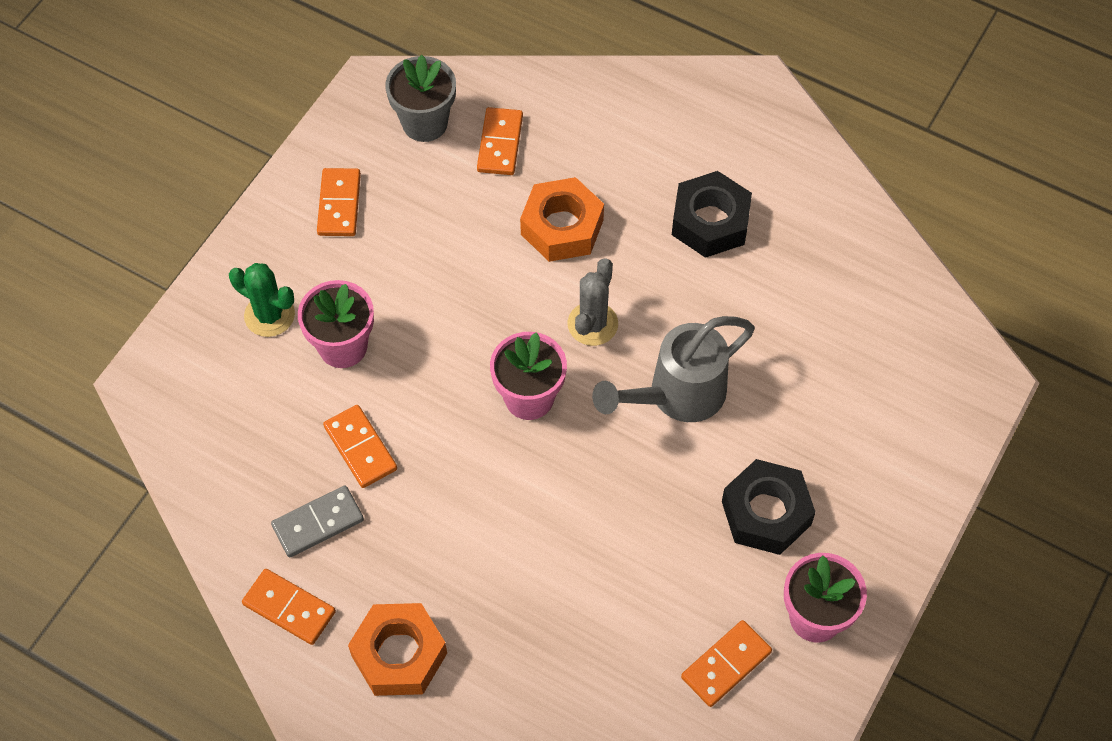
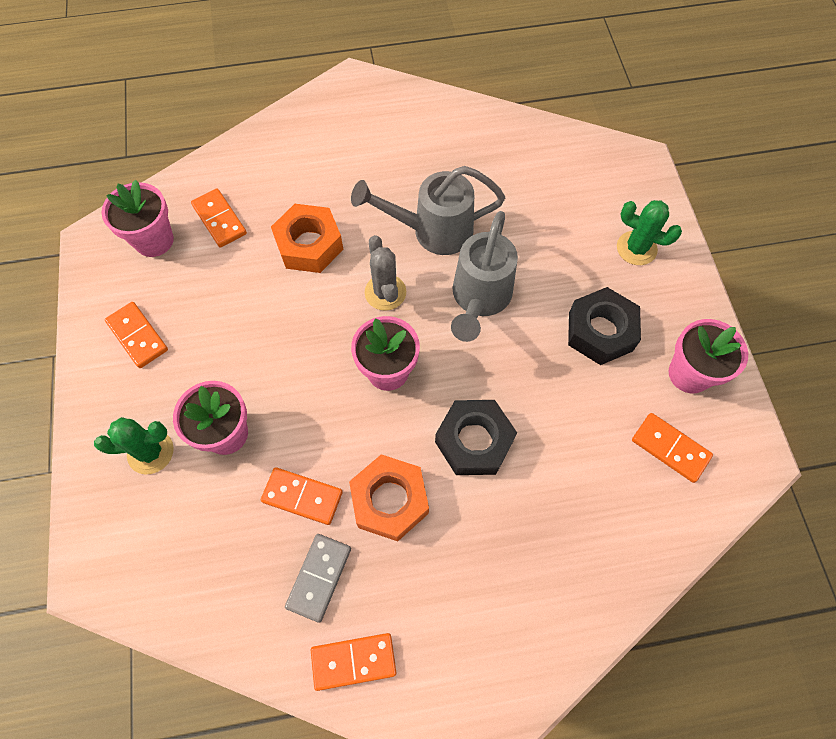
camera: 40 degrees left, 5 degrees up
(399, 654) = (463, 626): orange nut -> orange nut (389, 500)
(425, 123) = (154, 240): grey flower pot -> pink flower pot
(692, 297) = (432, 231): none -> grey watering can
(710, 222) = (400, 178): black nut -> black nut (474, 441)
(726, 665) = (670, 448): orange domino -> orange domino turned 60 degrees counterclockwise
(887, 463) = (636, 248): none -> green cactus

